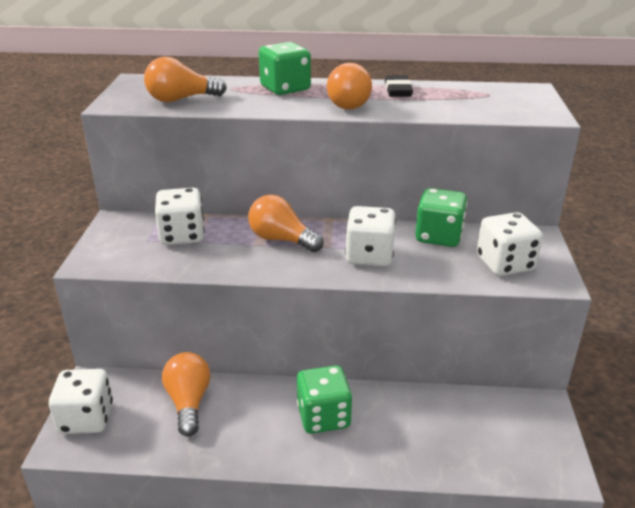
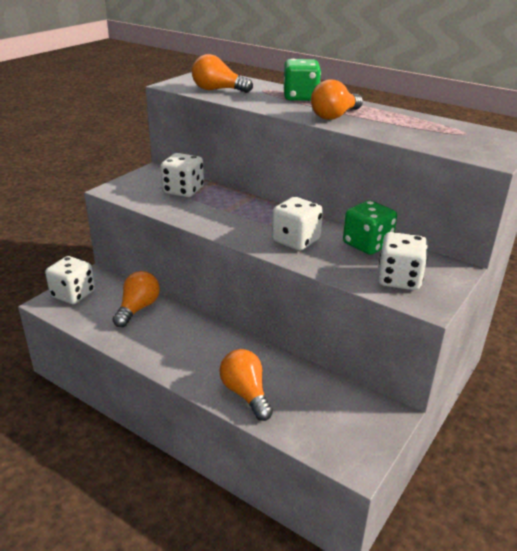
camera: 30 degrees right, 0 degrees up
(281, 240) = (245, 212): orange light bulb -> orange light bulb (246, 393)
(323, 417) = (214, 351): green dice -> none
(398, 90) = (388, 115): black eraser -> none

